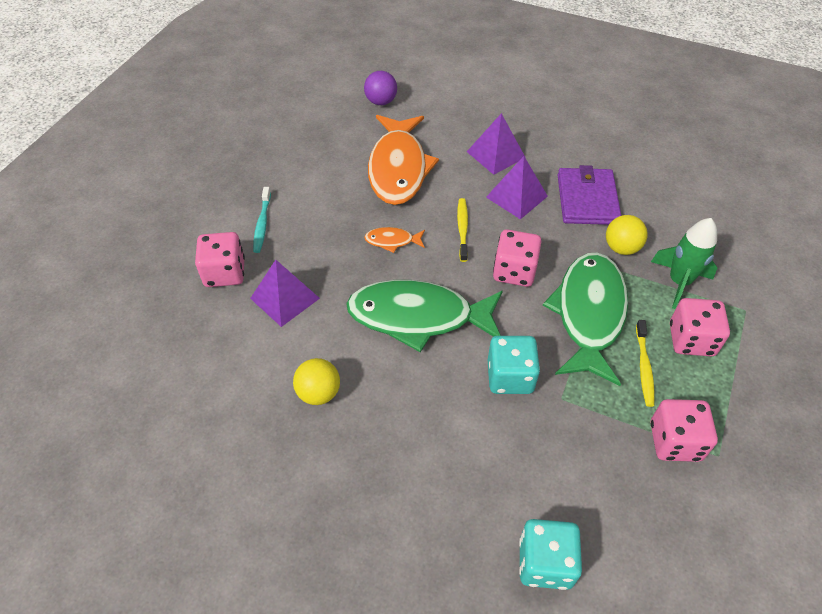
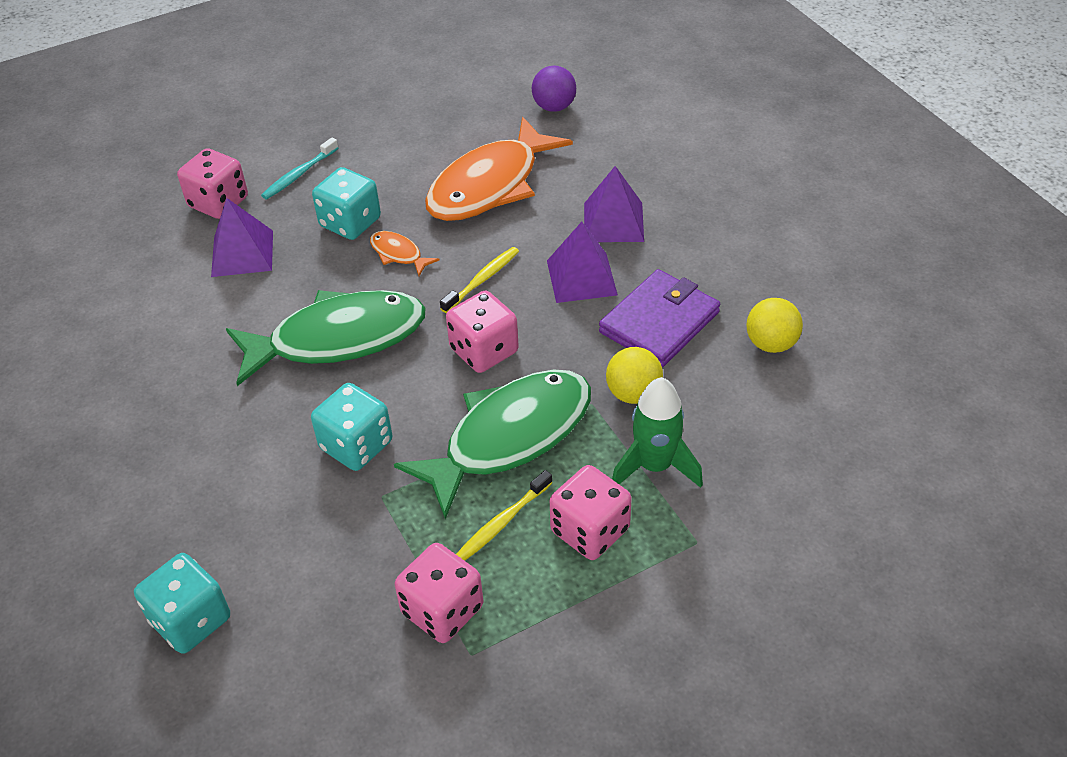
camera: 40 degrees right, 5 degrees down
(319, 393) = (177, 352): yellow ball -> yellow ball (771, 344)
(336, 237) = (350, 222): none -> turquoise dice
(418, 317) = (338, 339): green fish -> green fish turned 120 degrees clockwise

